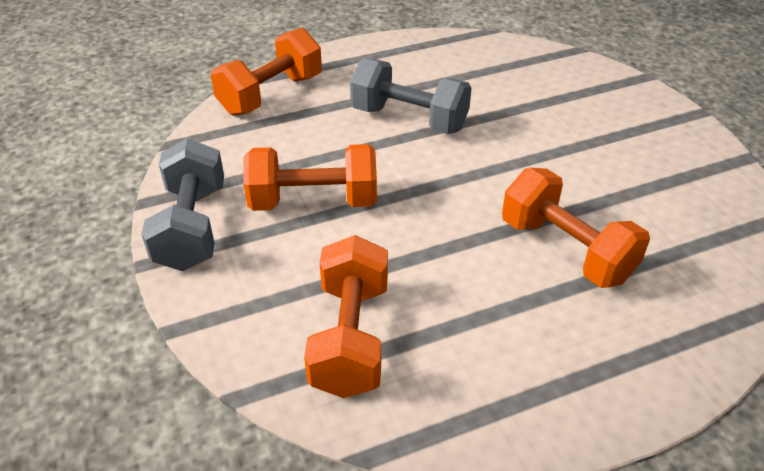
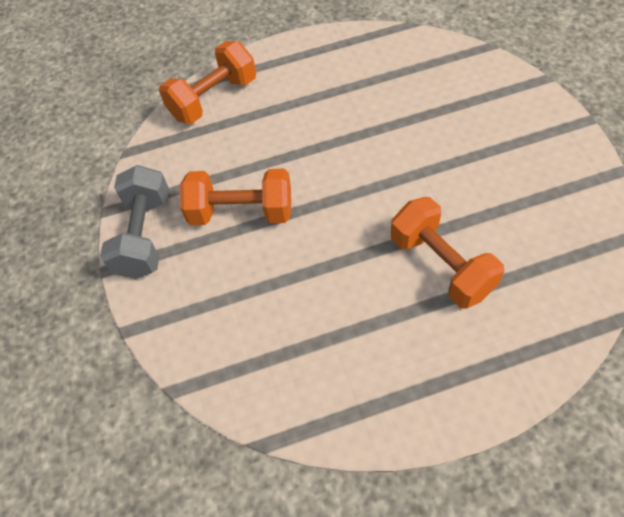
camera: 10 degrees right, 15 degrees up
(350, 337) = (260, 342): orange dumbbell -> none
(409, 119) = (327, 126): grey dumbbell -> none

